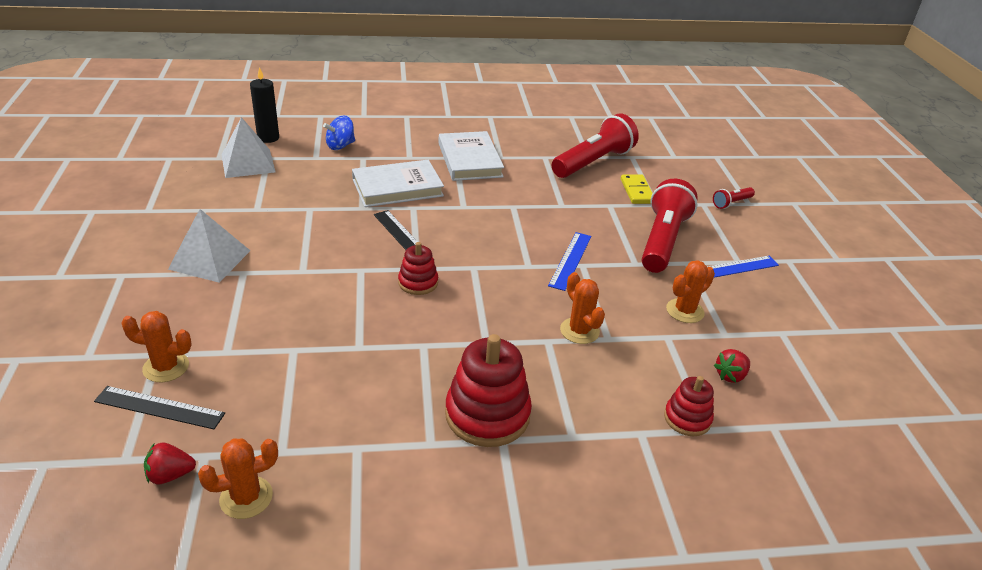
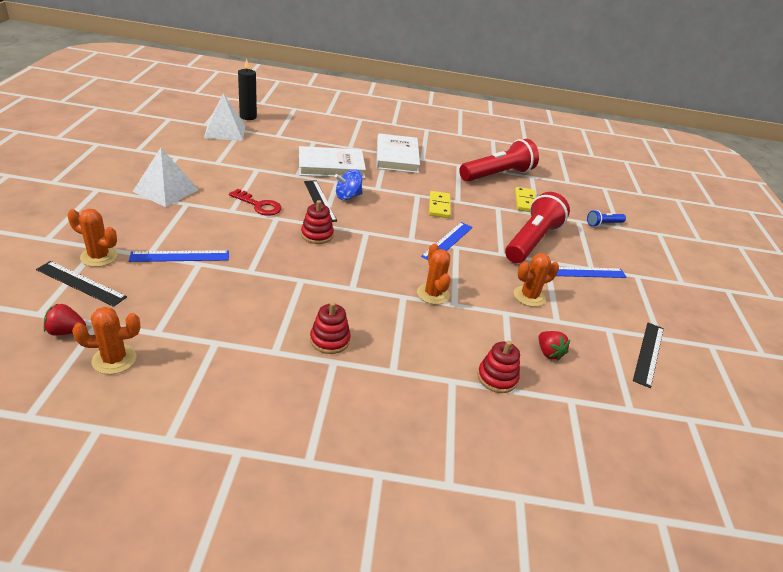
camera: 10 degrees right, 0 degrees up
(266, 345) = (180, 256): none -> blue ruler
(332, 257) = (259, 205): none -> red key
(340, 146) = (300, 131): blue spinning top -> blue spinning top (348, 196)
(487, 414) = (330, 340): red stacking toy -> red stacking toy, size x0.56
(543, 216) = (439, 206): none -> yellow domino
(730, 375) = (549, 353): red strawberry -> red strawberry turned 90 degrees counterclockwise
(731, 203) = (603, 224): red flashlight -> blue flashlight
(832, 352) = (648, 353): none -> black ruler

